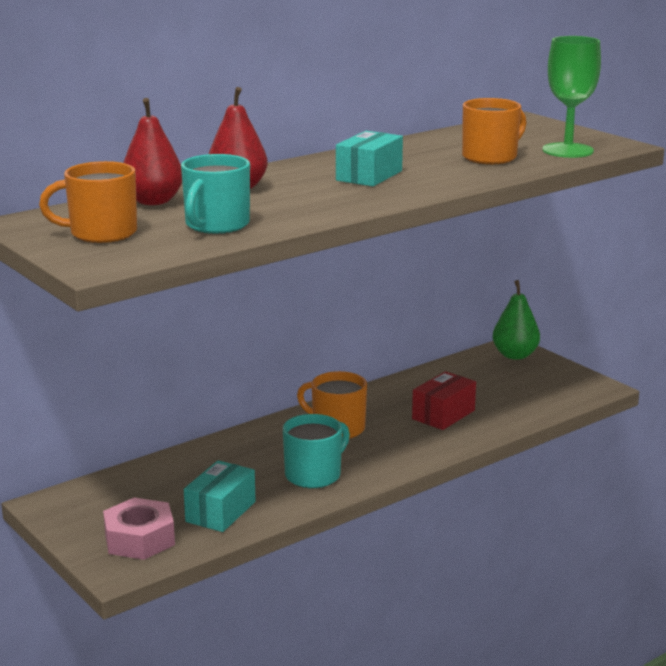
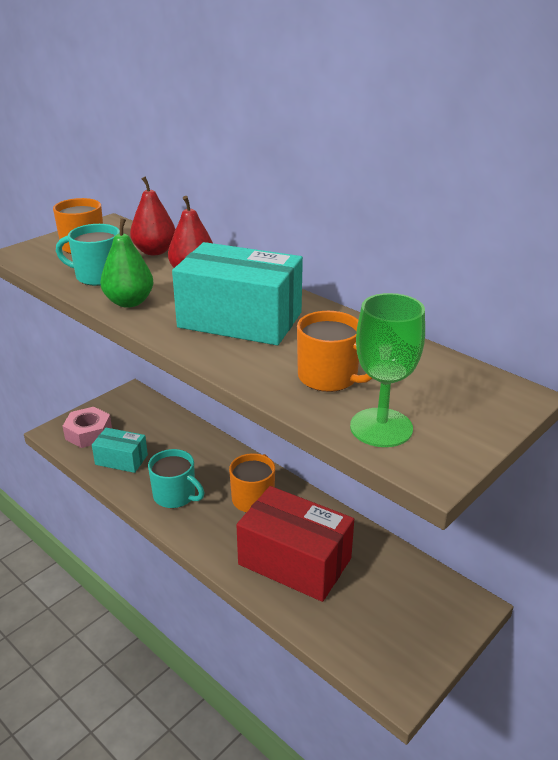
camera: 80 degrees right, 10 degrees up
(369, 176) = (240, 320): turquoise box -> turquoise box, size x1.84
(443, 415) = (295, 561): red box -> red box, size x1.84
(515, 355) = (452, 609): green pear -> green pear (129, 302)

